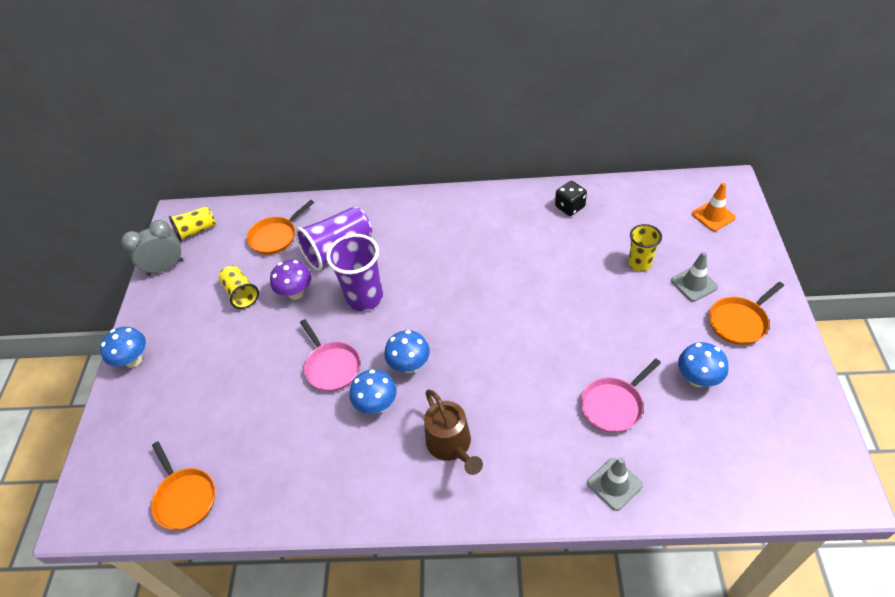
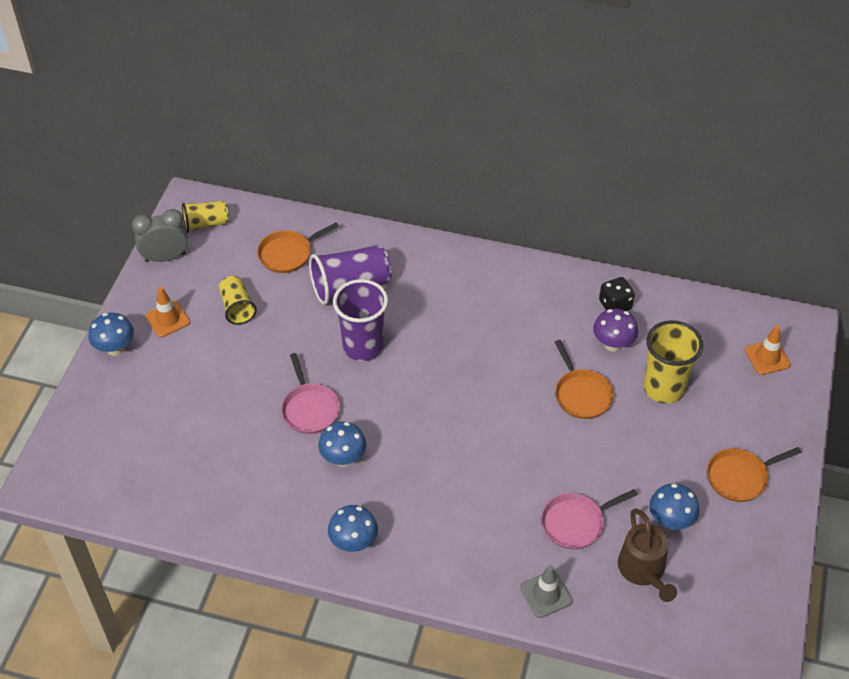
camera: 10 degrees right, 0 degrees up
(178, 320) = (168, 319): none -> orange traffic cone
(184, 498) = (139, 494): orange pan -> orange pan (581, 394)
(296, 293) = (294, 322): purple mushroom -> purple mushroom (613, 344)
(410, 365) = (387, 429): blue mushroom -> blue mushroom (354, 543)
(451, 445) = (404, 517): brown watering can -> brown watering can (643, 571)
(639, 263) = (663, 388): yellow cup -> yellow cup, size x1.63
(694, 284) = (711, 425): grey traffic cone -> none

